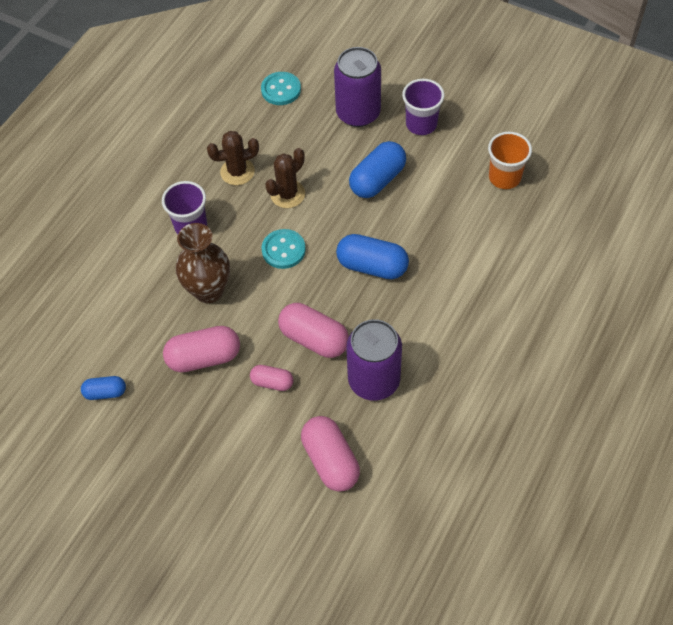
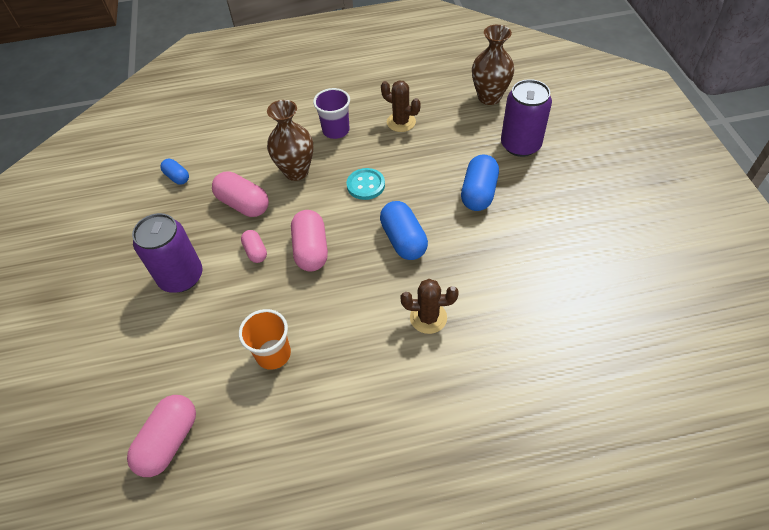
camera: 50 degrees right, 5 degrees down
(281, 90) = (489, 97): turquoise button -> brown vase
(287, 194) = (412, 157): brown cactus -> brown cactus (428, 317)
(330, 460) = (220, 328): pink capsule -> pink capsule (169, 441)
(374, 380) = (309, 308): purple can -> purple can (181, 277)
(377, 180) = (478, 193): blue capsule -> blue capsule turned 75 degrees counterclockwise
(421, 124) = (555, 183): purple cup -> none
(504, 177) = (572, 264): orange cup -> orange cup (273, 354)

